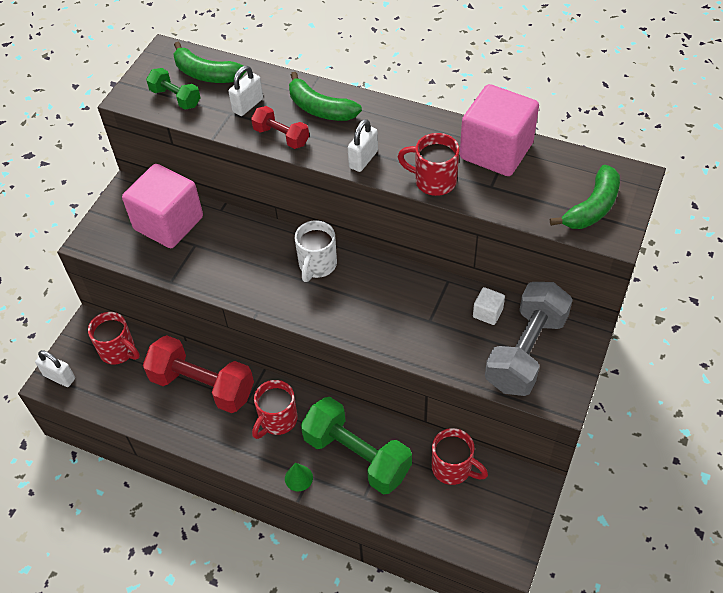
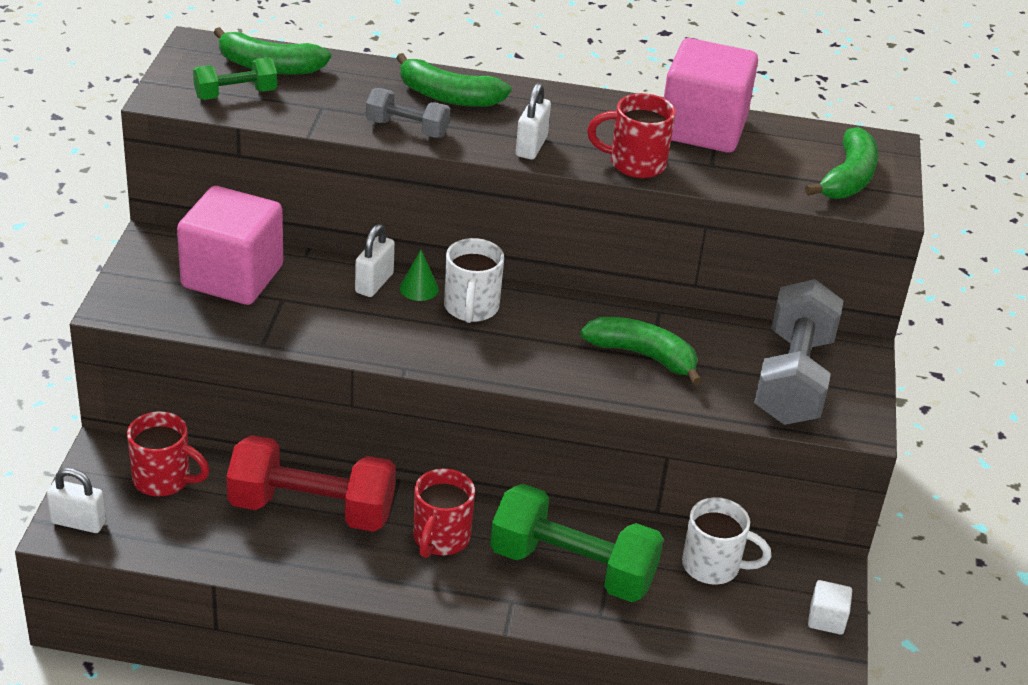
camera: 20 degrees left, 15 degrees down
(175, 98) = (235, 94): green dumbbell -> green dumbbell turned 45 degrees counterclockwise
(248, 105) = (344, 97): white padlock -> white padlock (374, 283)
(281, 136) = (407, 128): red dumbbell -> grey dumbbell
(298, 478) = (497, 604): green cone -> green cone (419, 288)
(423, 319) = (643, 355): none -> green banana
(453, 468) = (713, 566): red mug -> white mug
(487, 313) = (726, 341): white cube -> white cube (826, 619)

